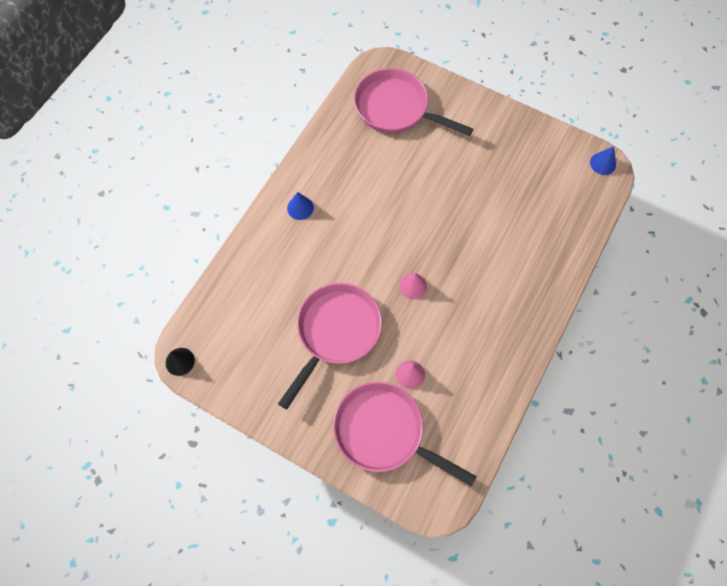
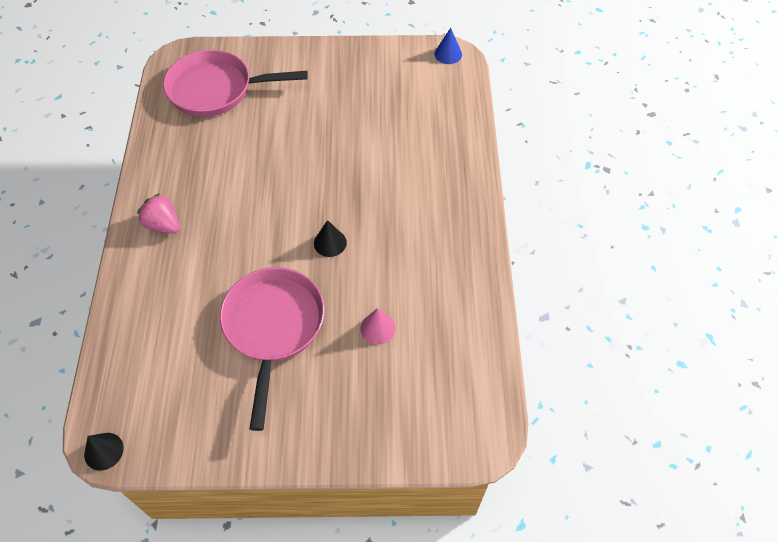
camera: 30 degrees left, 10 degrees down
(300, 208) = (163, 225): blue cone -> pink strawberry
(384, 432) = (384, 399): pink pan -> none
(413, 286) = (330, 243): pink cone -> black cone

